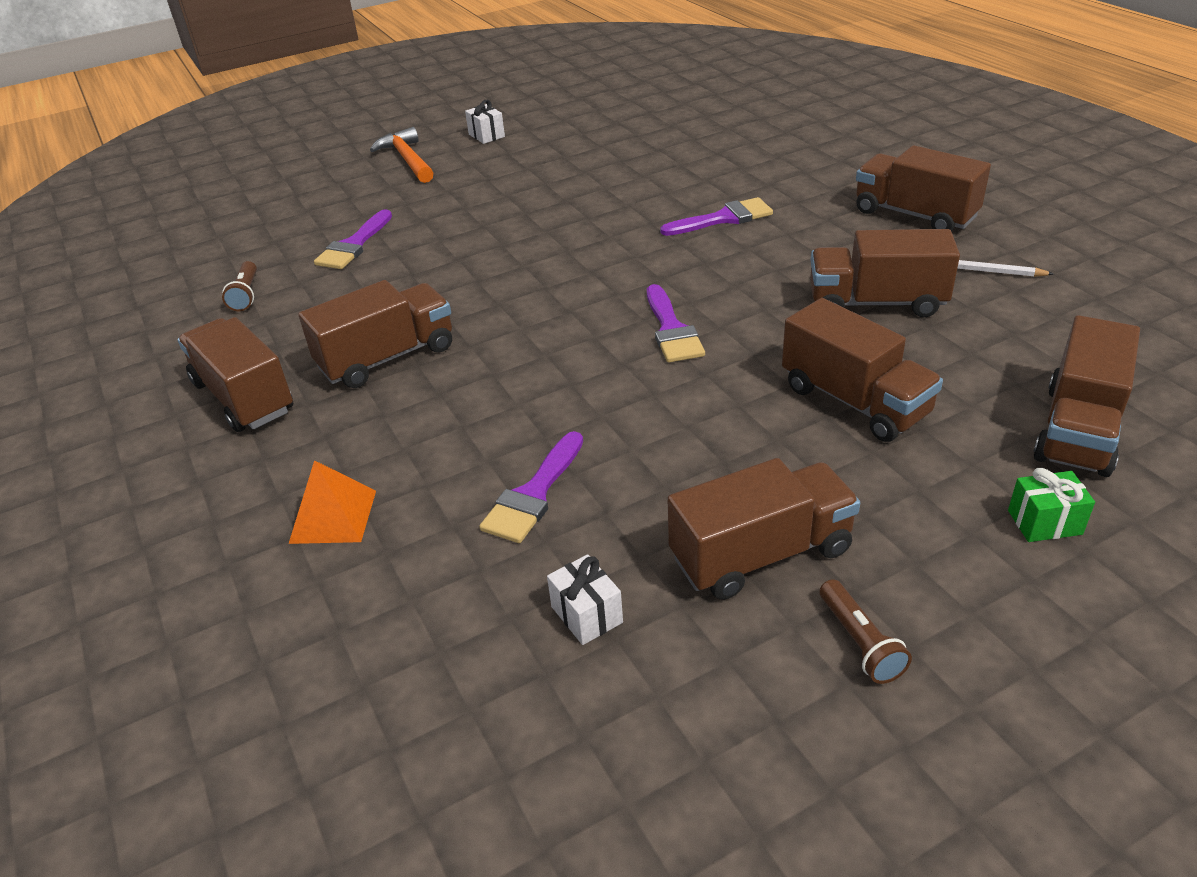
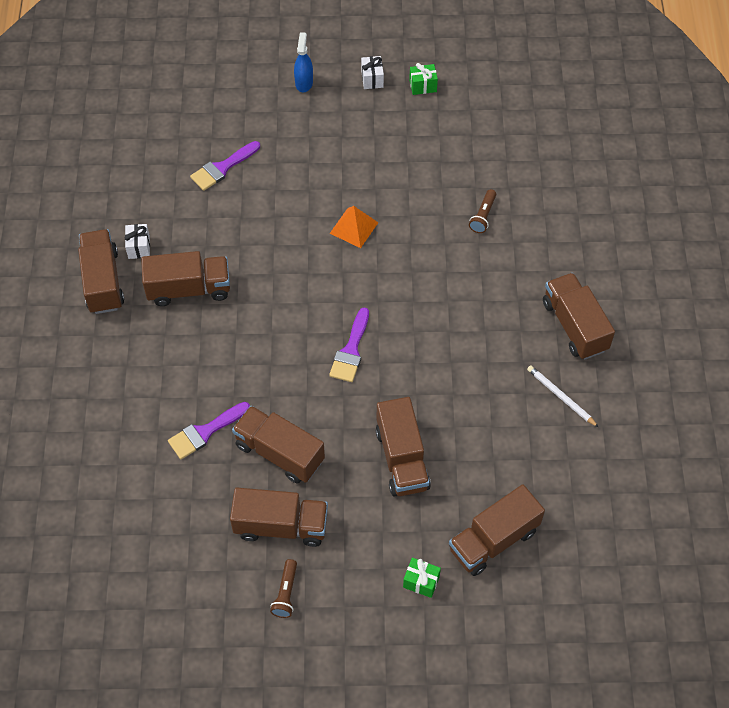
camera: 25 degrees right, 20 degrees up
(246, 295) = (140, 186): brown flashlight -> brown flashlight (483, 216)
(333, 516) = (108, 394): orange pyramid -> orange pyramid (354, 228)
(407, 160) = (304, 82): orange hammer -> blue spray bottle
(548, 123) = (423, 86): none -> green gift
(586, 614) = (185, 515): white gift -> white gift (139, 247)
(723, 218) = (456, 263): purple brush -> none
(876, 303) = (479, 392): brown truck -> brown truck (279, 453)

